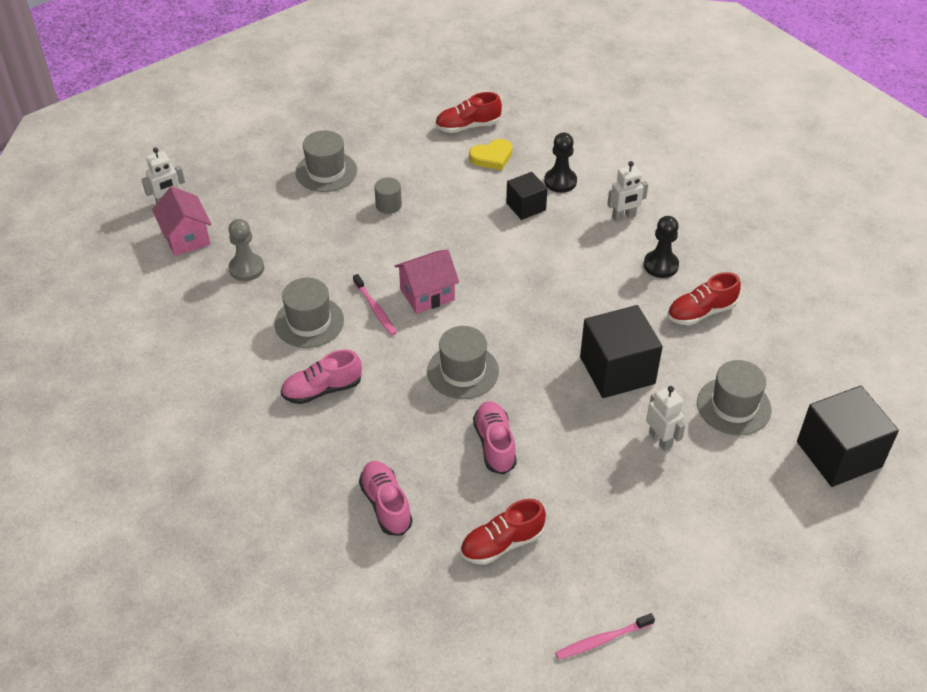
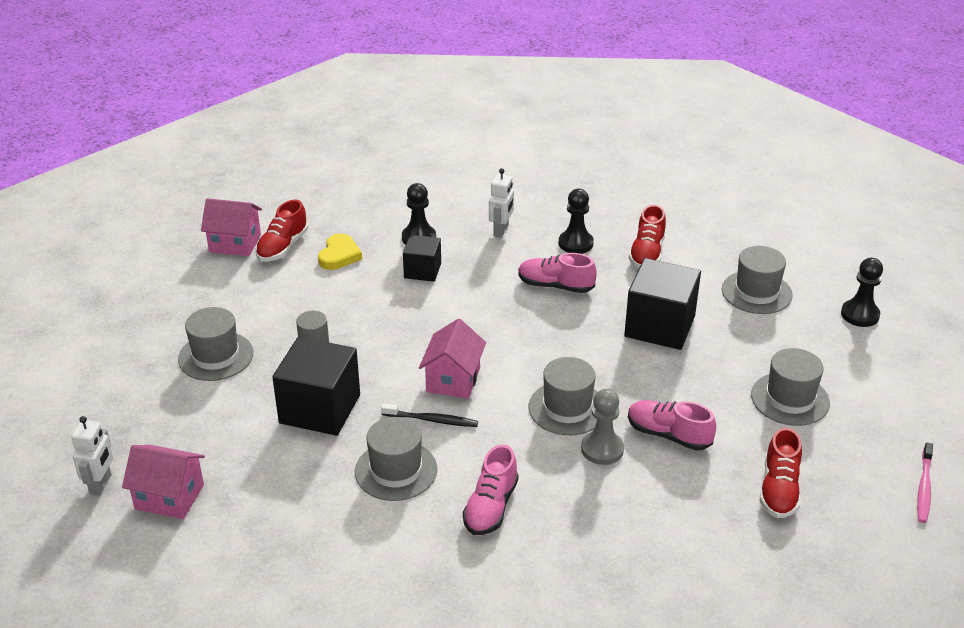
camera: 50 degrees left, 10 degrees down
(246, 268) = (271, 476): grey pawn -> grey pawn (602, 449)
(375, 309) = (432, 420): pink toothbrush -> black toothbrush
(386, 505) = (670, 538): pink shoe -> pink shoe (555, 286)
(444, 103) = (235, 243): none -> pink house
(618, 497) = (790, 399): none -> grey hat
(660, 440) = (753, 345): white robot -> none
(787, 490) = (860, 315): none -> black pawn
(839, 454) = (849, 273): black cube -> black cube (320, 409)

